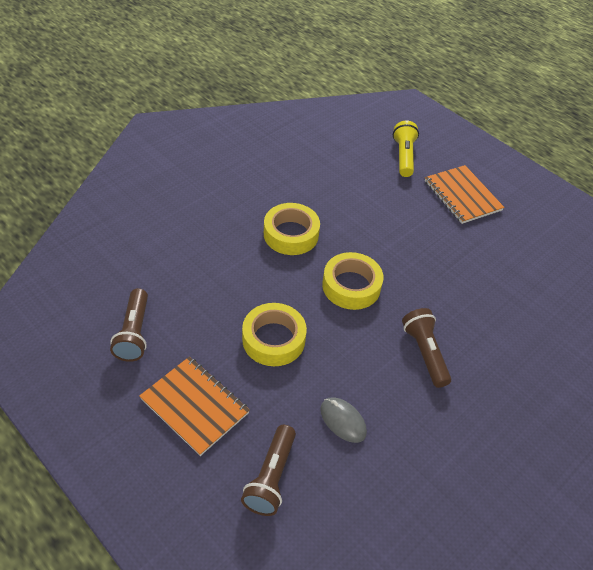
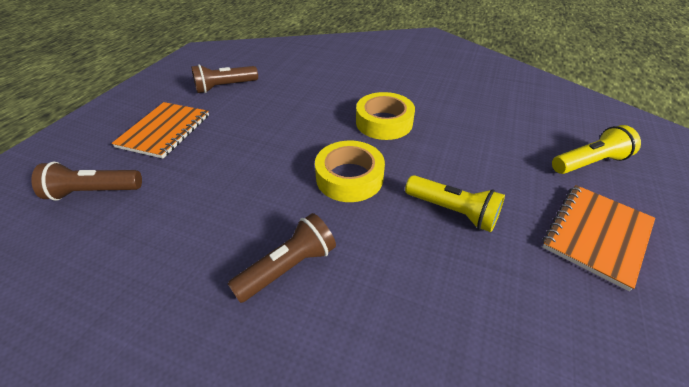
camera: 70 degrees right, 5 degrees down
(273, 339) = (251, 149): yellow tape -> none
(343, 421) = (167, 221): grey mouse -> none
(414, 246) = (452, 211): none -> yellow flashlight

